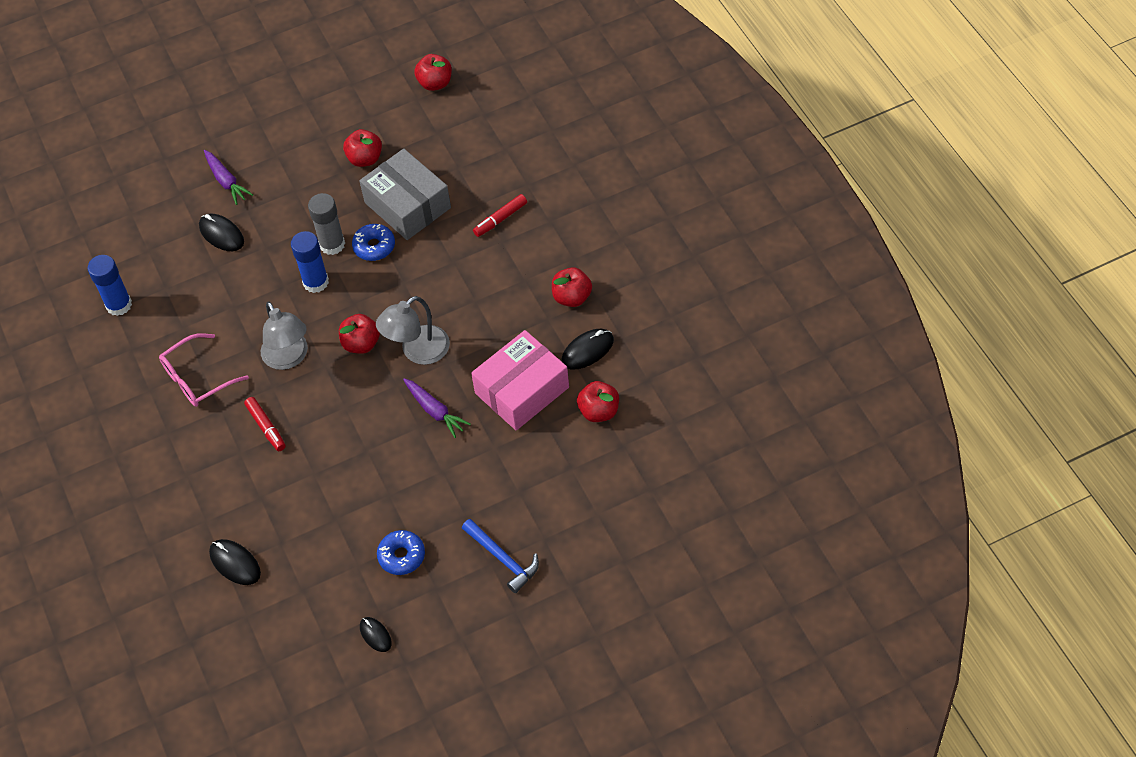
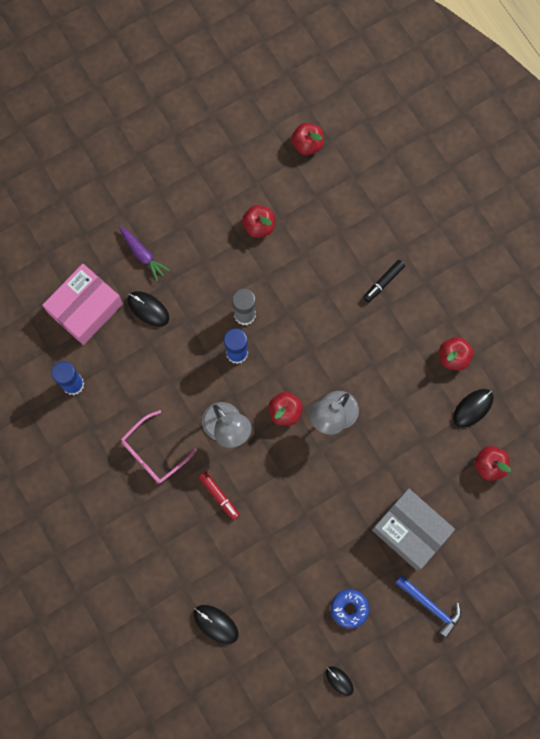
camera: 10 degrees left, 20 degrees up
(374, 246) = (281, 315): blue donut -> none
(407, 205) = (302, 272): grey box -> grey box (410, 530)
(435, 411) = (356, 472): purple carrot -> none
(500, 219) = (383, 282): red marker -> black marker
(522, 390) = (424, 449): pink box -> pink box (85, 308)

